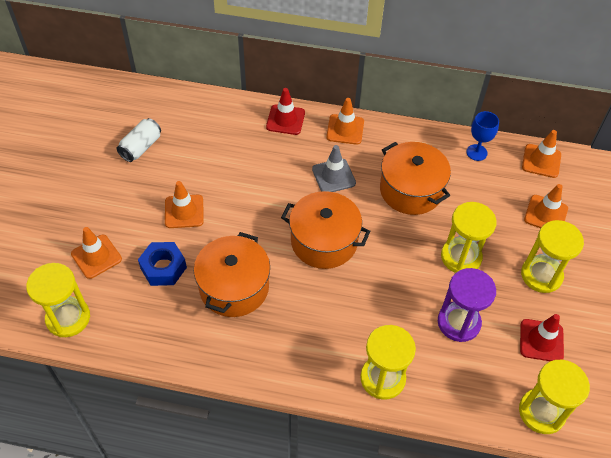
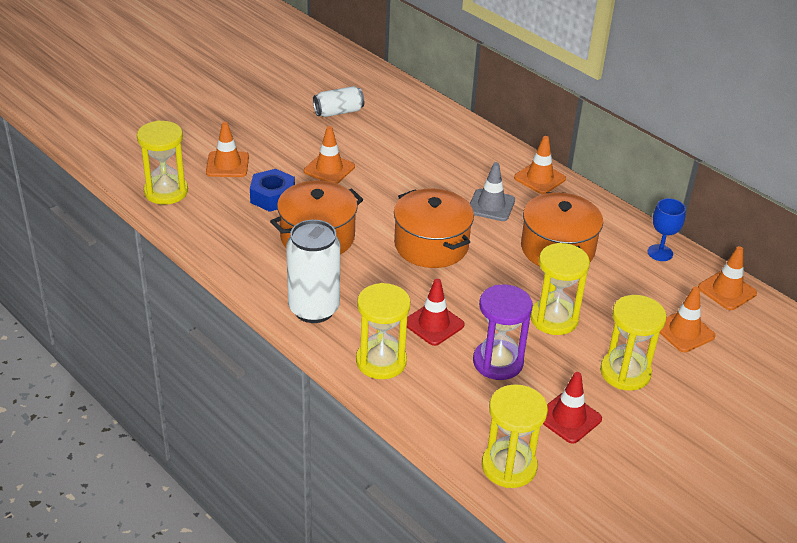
camera: 35 degrees right, 15 degrees down
(285, 120) = (488, 147): red traffic cone -> red traffic cone (433, 324)
(292, 361) = (314, 309): none -> white can

